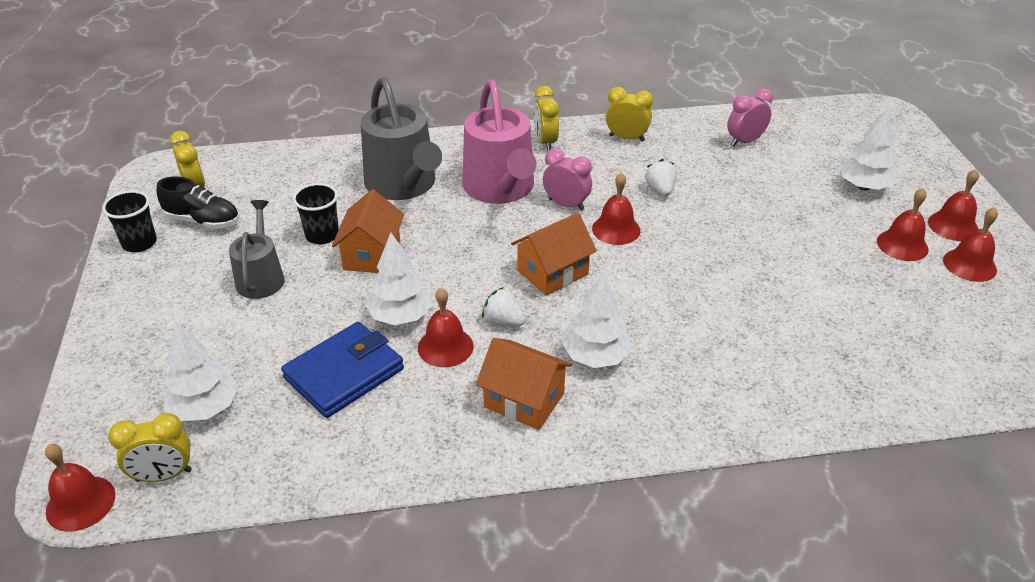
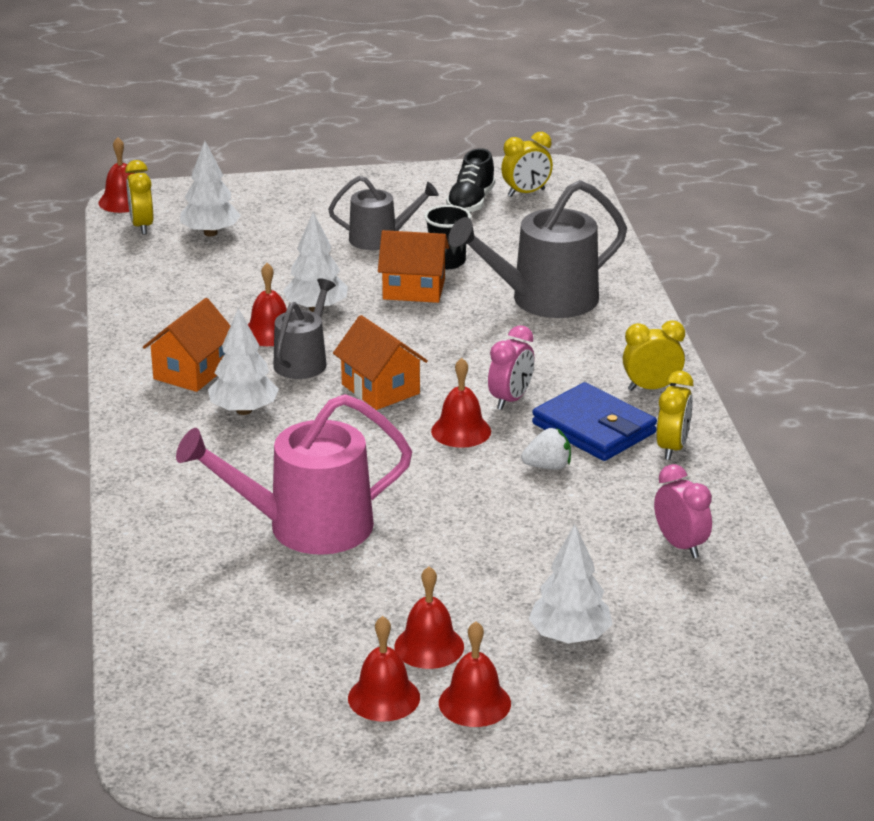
camera: 90 degrees right, 10 degrees down
(139, 243) = (434, 179): black cup -> none
(344, 373) = (241, 287): blue wallet -> blue wallet (594, 428)
(501, 188) = (542, 358): pink watering can -> pink watering can (307, 527)
(503, 321) = (303, 361): white strawberry -> grey watering can

